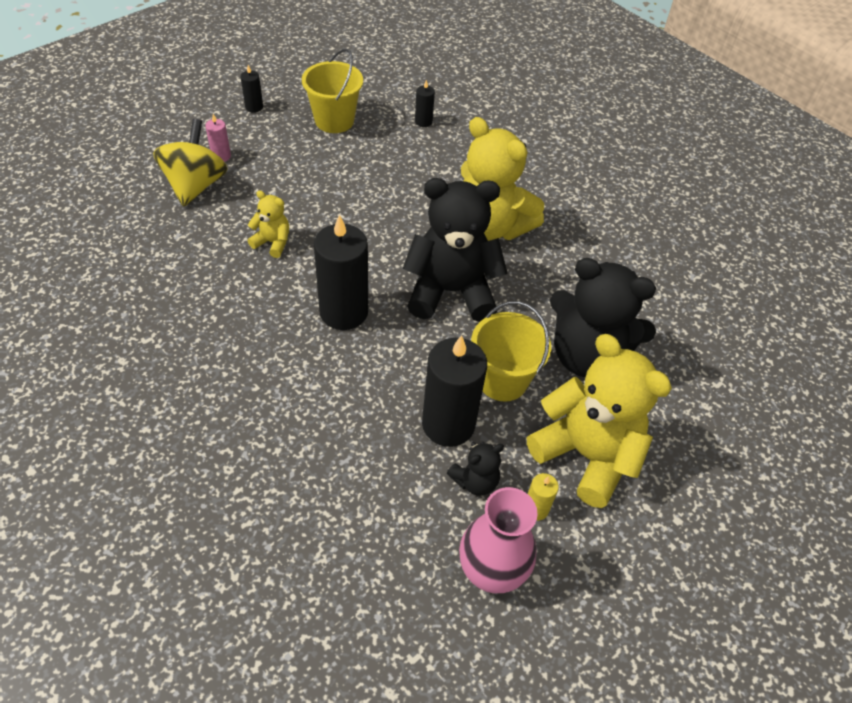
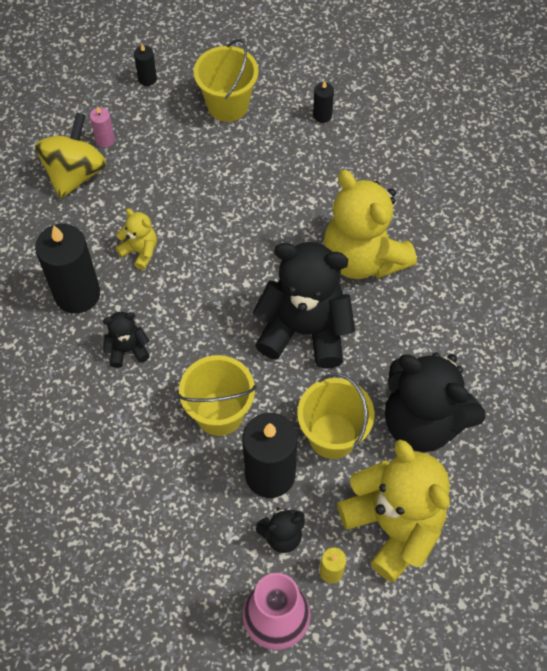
camera: 15 degrees right, 10 degrees up
(275, 328) = (127, 349): none -> black teddy bear
(344, 312) = (195, 339): black candle -> black candle (77, 294)
(383, 374) = (219, 413): none -> yellow bucket

